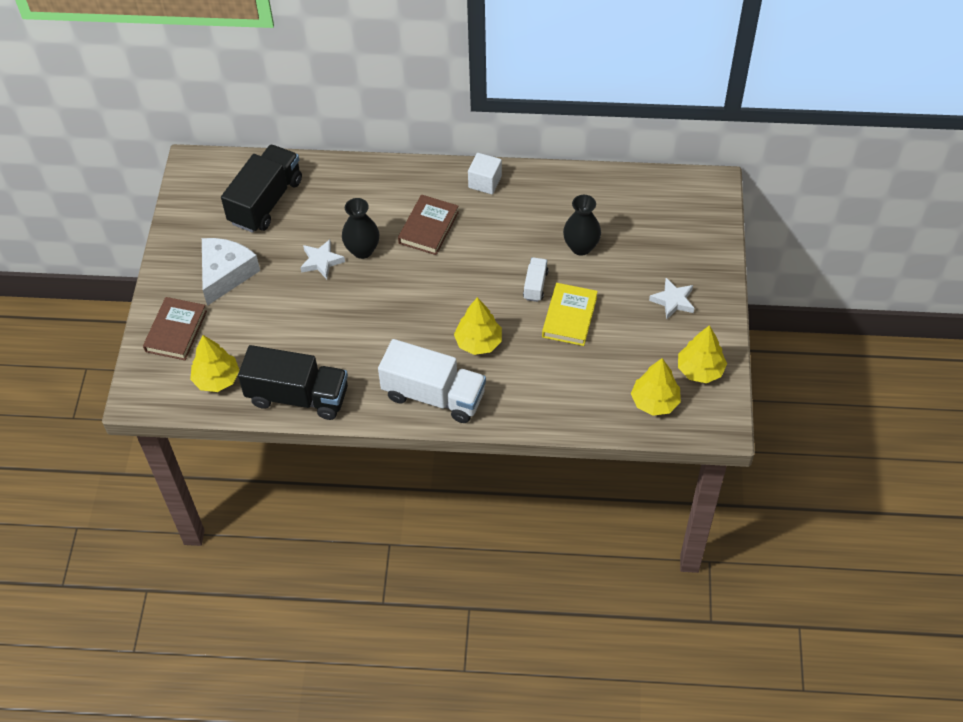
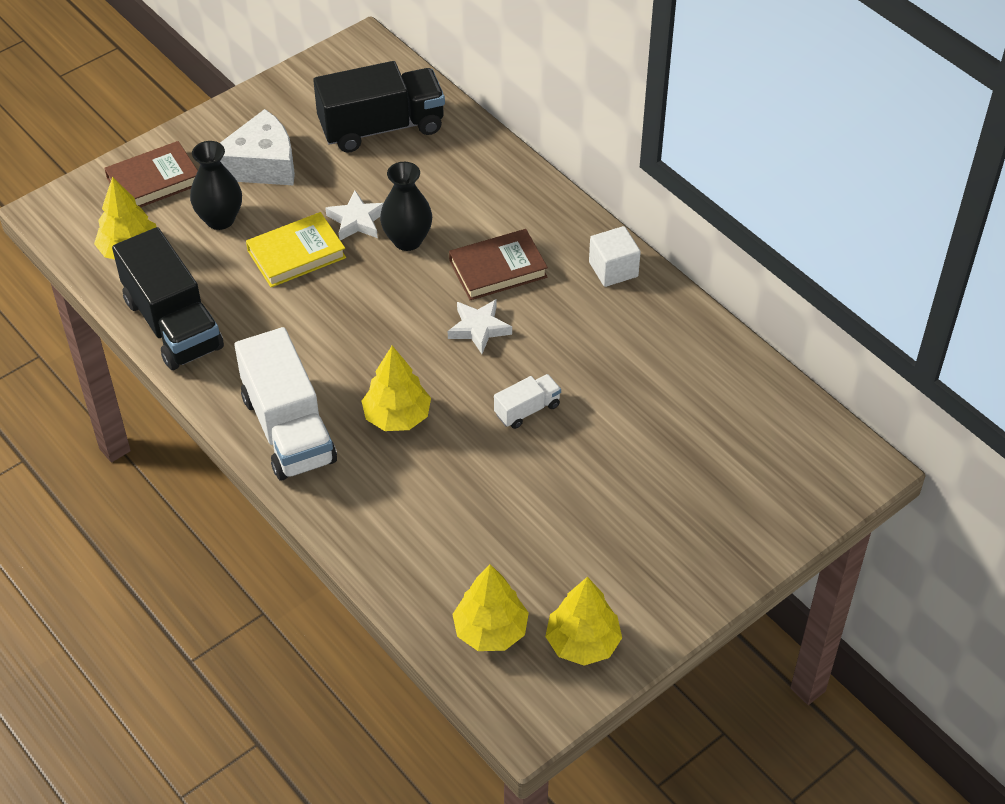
camera: 45 degrees right, 5 degrees down
(569, 317) = (519, 469): yellow book -> yellow book (296, 254)
(581, 247) = (626, 411): black vase -> black vase (220, 219)
(673, 301) = (650, 547): white star -> white star (479, 328)

